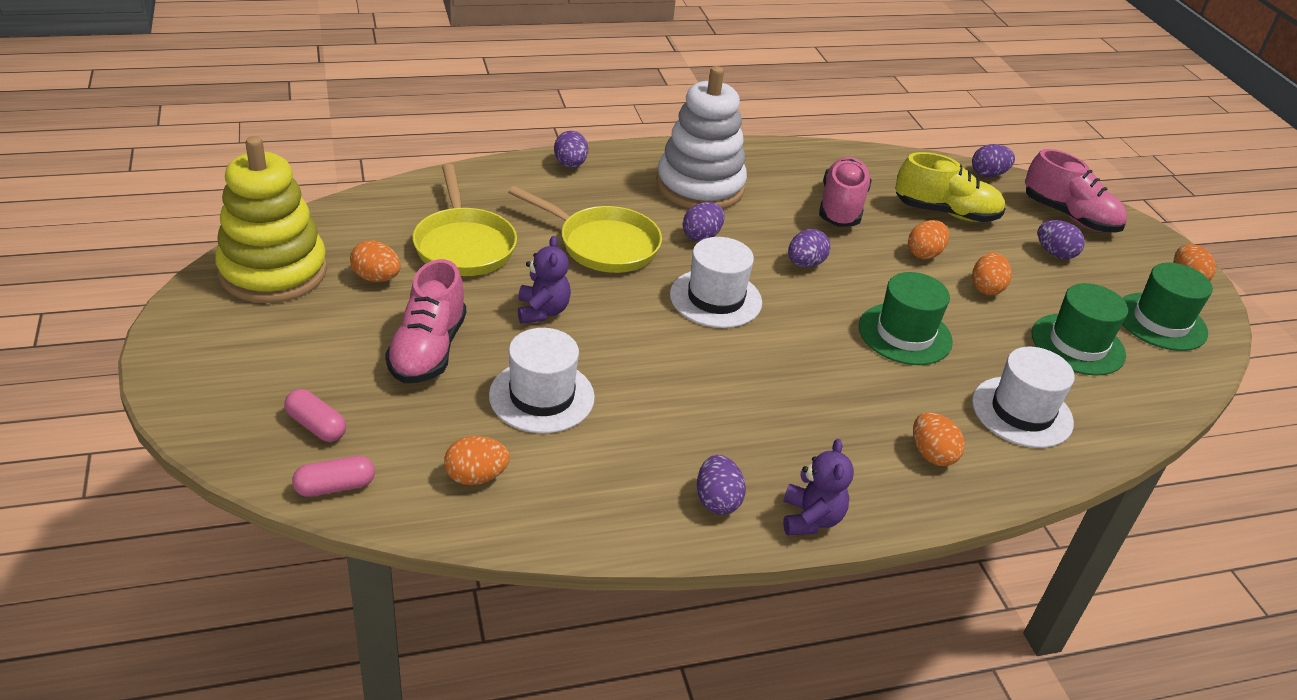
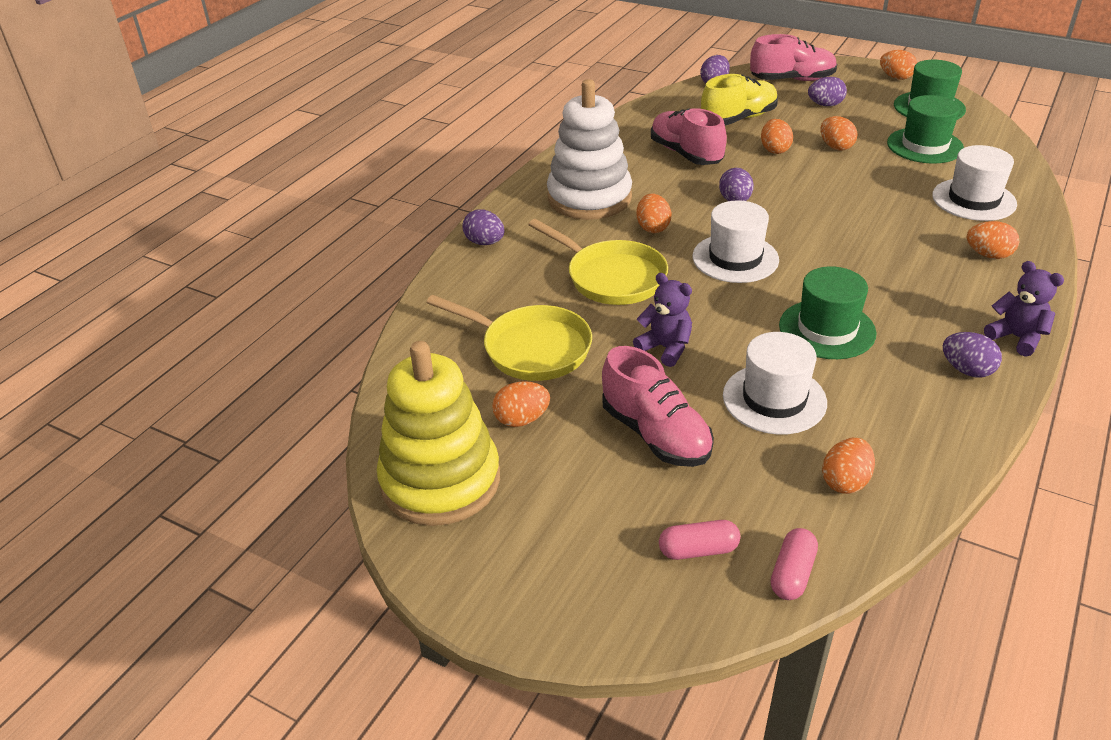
camera: 40 degrees left, 0 degrees up
(603, 245) = (611, 277): yellow pan -> yellow pan turned 60 degrees clockwise
(701, 236) = (652, 227): purple egg -> orange egg
(905, 334) = (854, 201): green hat -> green hat (827, 329)

